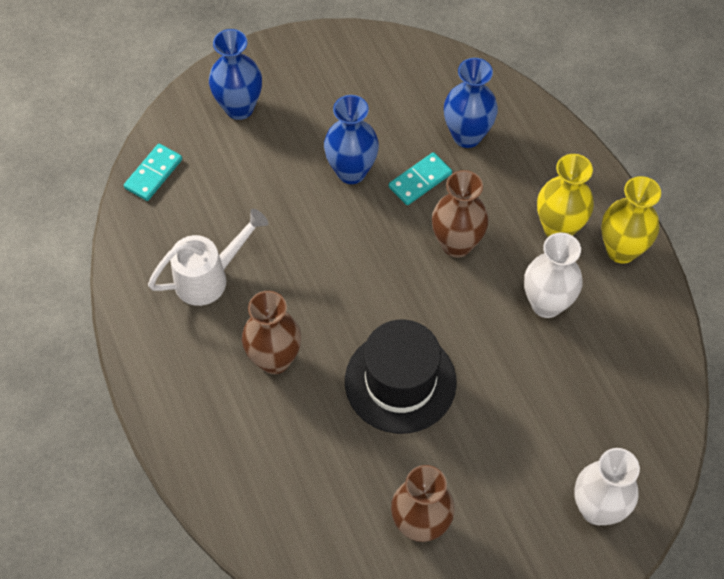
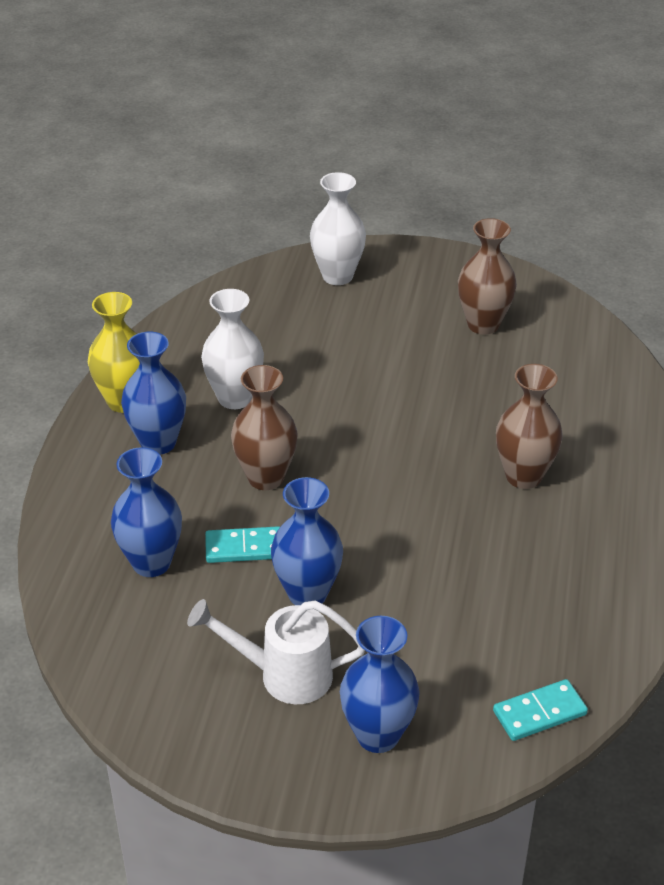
camera: 145 degrees left, 20 degrees down
(210, 277) = (542, 573): white watering can -> white watering can (283, 675)
(400, 381) = (419, 409): black hat -> none
(558, 228) = (158, 443): yellow vase -> blue vase

